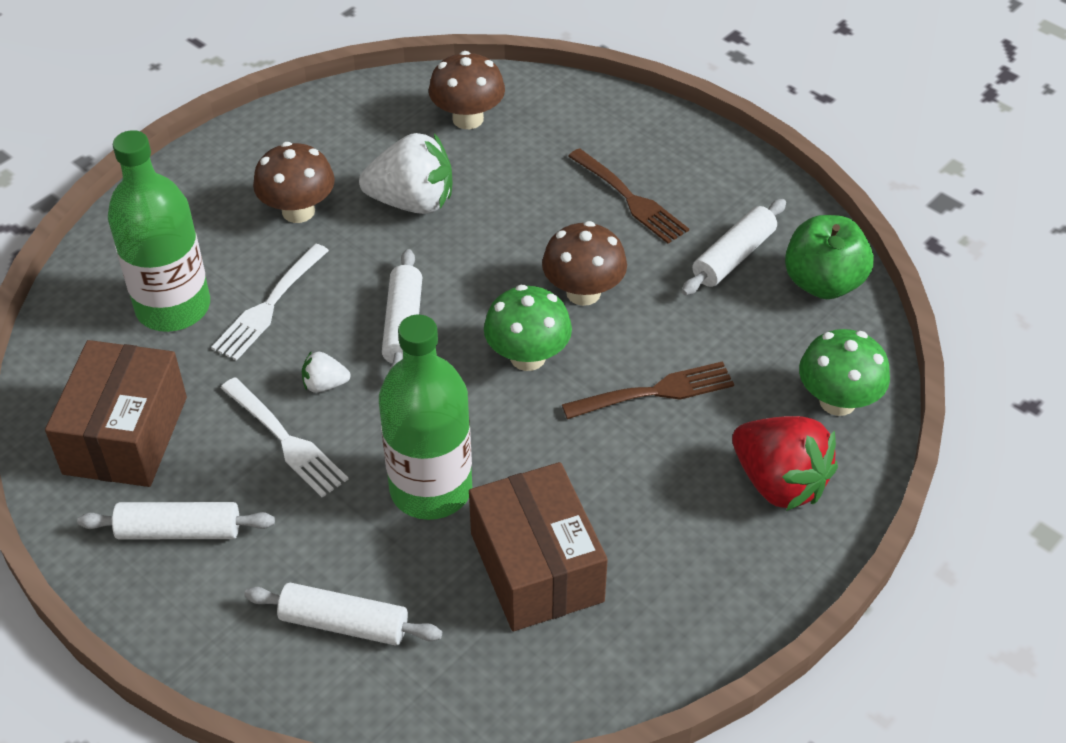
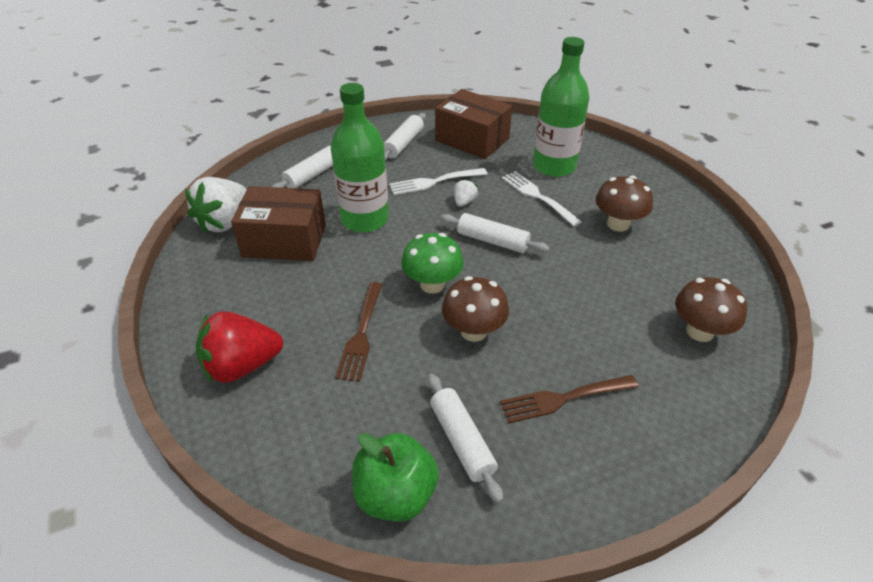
camera: 115 degrees right, 5 degrees down
(412, 202) = (608, 275): white strawberry -> white strawberry (225, 222)
(837, 401) = (275, 436): green mushroom -> none

